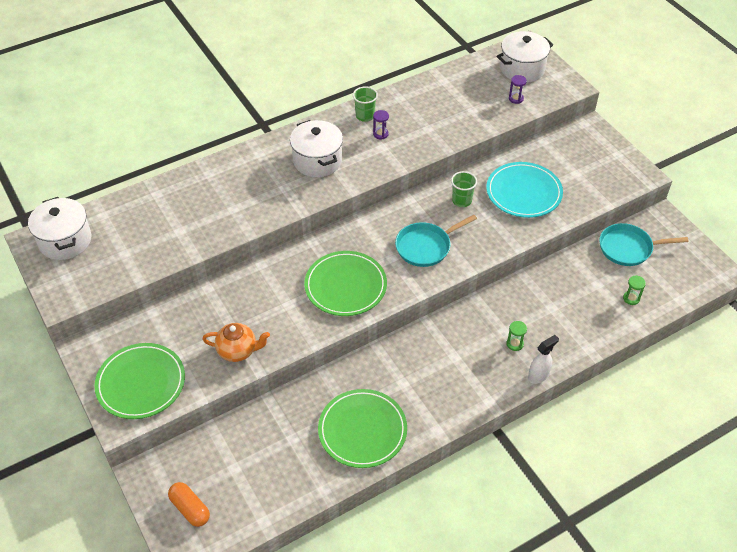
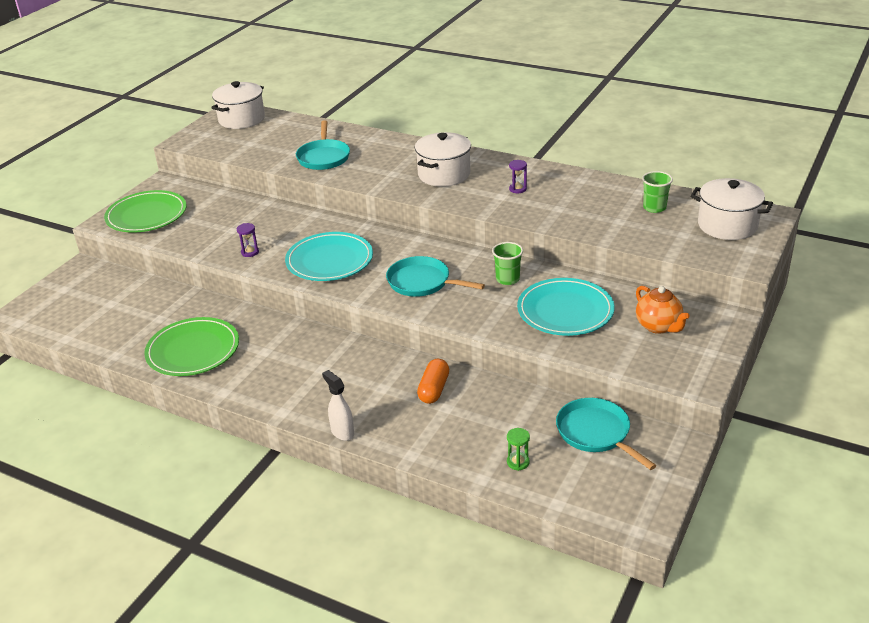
camera: 60 degrees right, 15 degrees down
(190, 509) = (59, 300): orange capsule -> orange capsule (434, 389)
(208, 216) = (323, 157): none -> turquoise pan
(238, 351) = (211, 241): orange teapot -> orange teapot (659, 326)
(345, 286) = (329, 260): green plate -> turquoise plate
(365, 116) = (531, 173): green cup -> green cup (654, 208)
(514, 344) = (371, 401): green hourglass -> none
(516, 99) = (674, 238): purple hourglass -> purple hourglass (250, 252)
(538, 376) = (342, 432): white spray bottle -> white spray bottle turned 150 degrees counterclockwise

